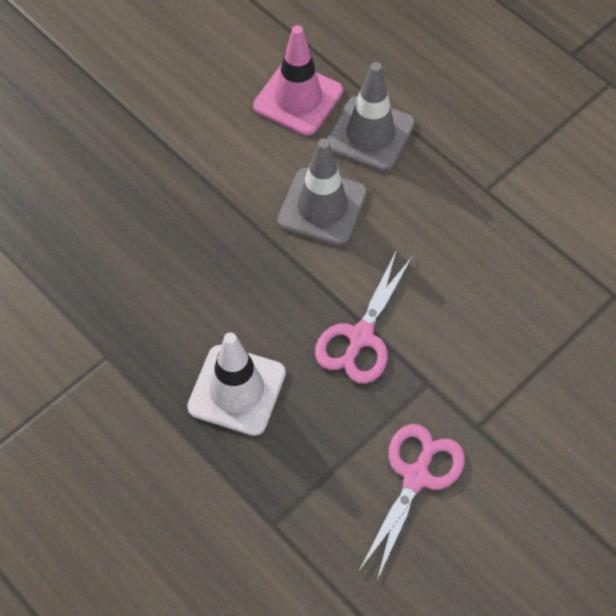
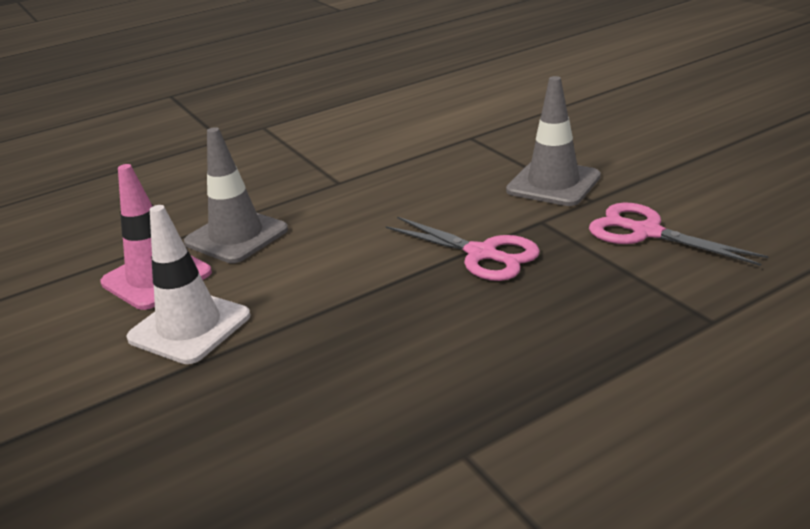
camera: 75 degrees left, 30 degrees down
(237, 390) = (535, 339): white traffic cone -> white traffic cone (189, 327)
(322, 207) = (310, 269): grey traffic cone -> grey traffic cone (553, 183)

